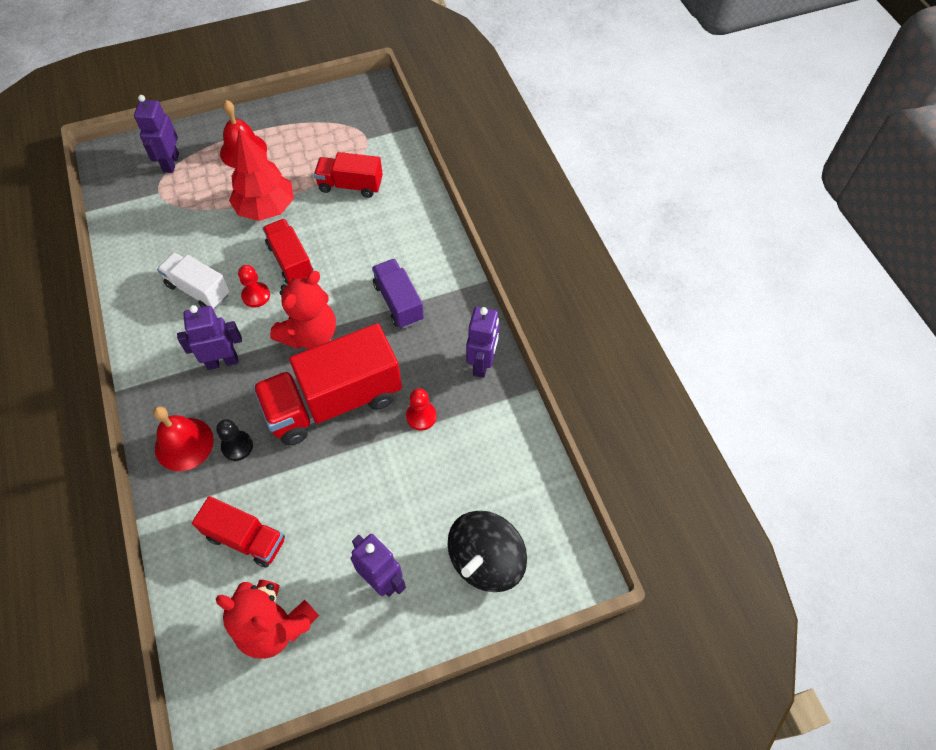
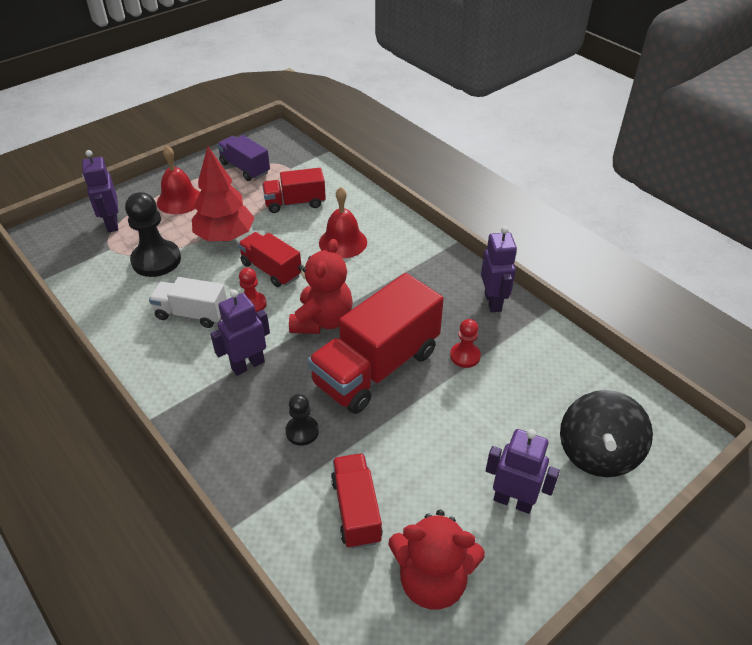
camera: 20 degrees left, 15 degrees down
(184, 444) = (245, 445): red bell -> red bell (343, 242)
(193, 218) = (156, 260): none -> black pawn
(245, 538) = (356, 510): red truck -> red truck turned 105 degrees counterclockwise
(398, 302) = (390, 276): purple truck -> purple truck (245, 168)

